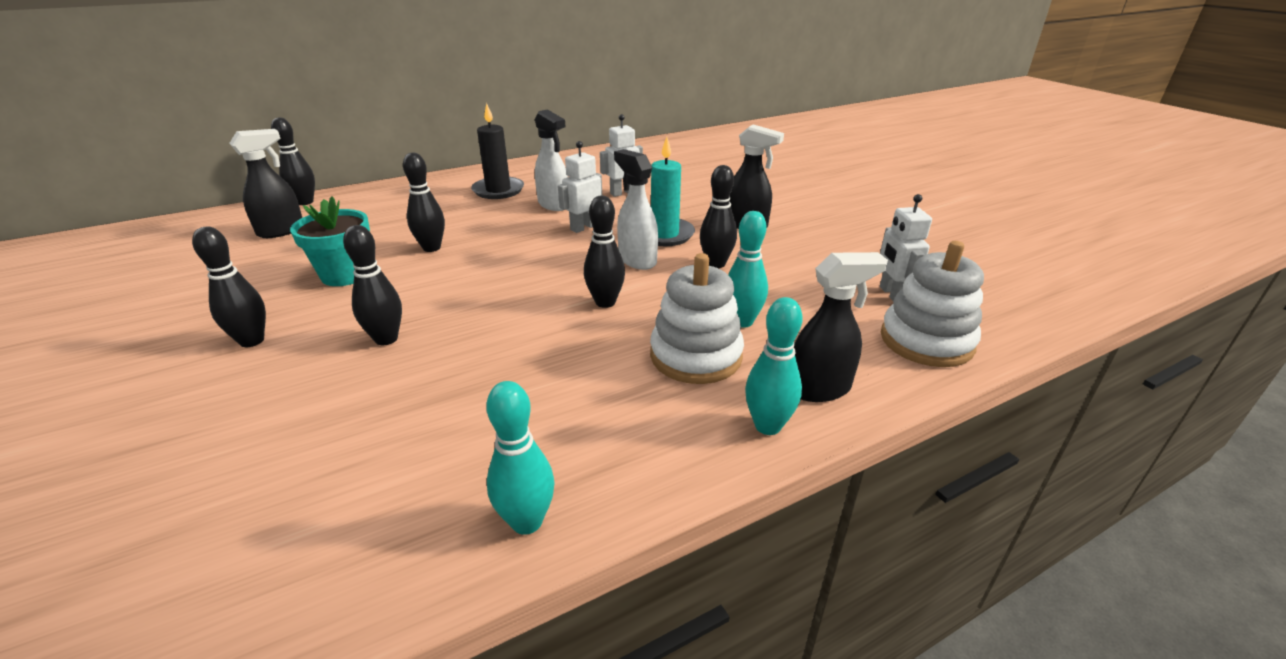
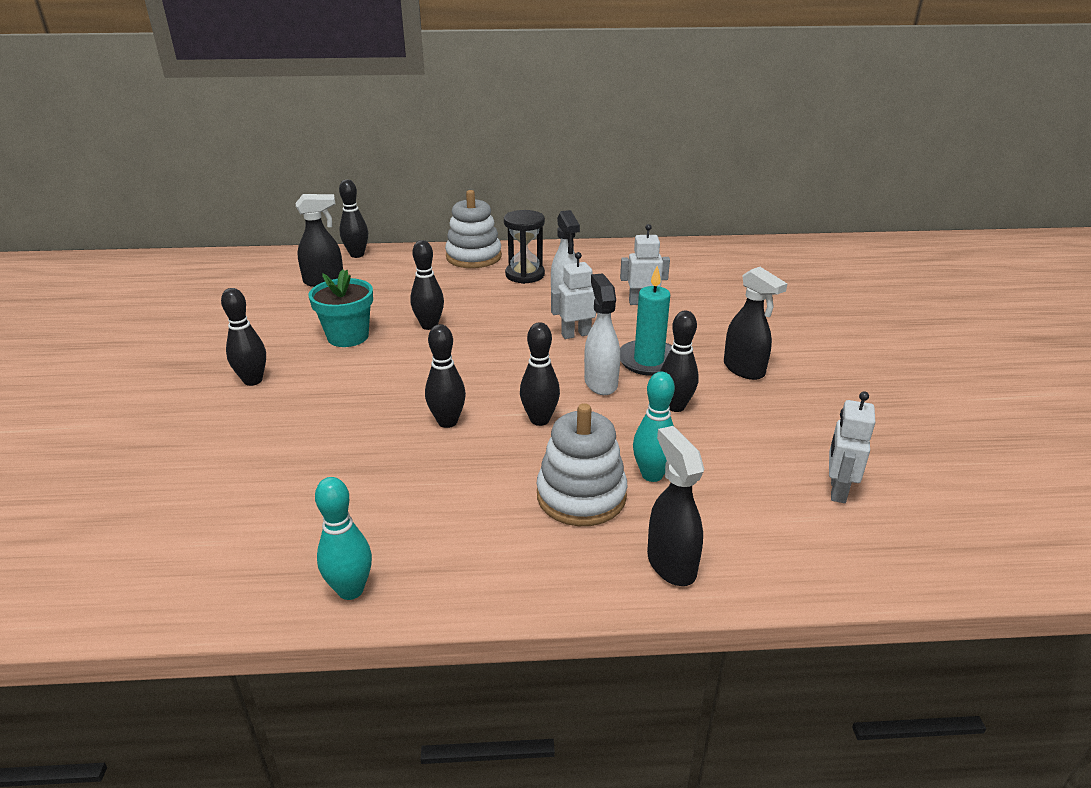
camera: 25 degrees right, 0 degrees up
(386, 339) = (344, 406): black bowling pin -> black bowling pin (447, 422)
(498, 190) = (525, 275): black candle -> black hourglass
(767, 426) = (593, 581): turquoise bowling pin -> none
(819, 389) = (671, 564): black spray bottle -> black spray bottle turned 120 degrees counterclockwise
(926, 341) = (827, 551): white stacking toy -> white stacking toy (473, 257)

